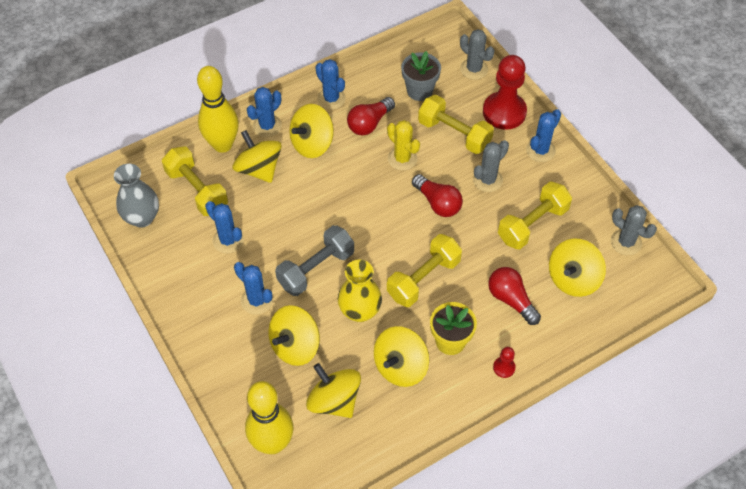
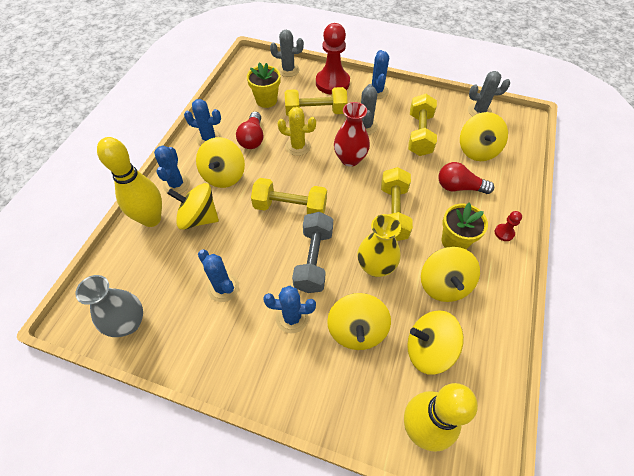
camera: 40 degrees left, 0 degrees up
(197, 190) = (160, 267): yellow dumbbell -> yellow dumbbell (290, 207)
(228, 240) = (223, 288): blue cactus -> blue cactus turned 45 degrees clockwise
(419, 91) = (266, 100): grey flower pot -> yellow flower pot
(437, 203) = (350, 159): red light bulb -> red vase

